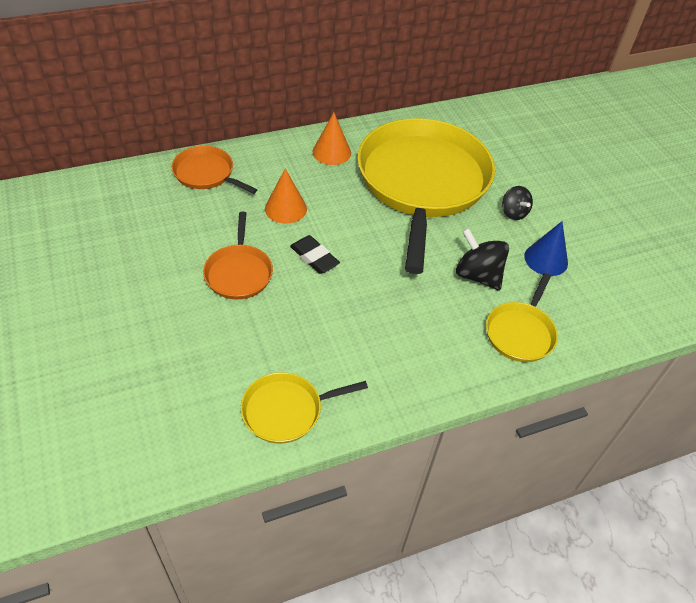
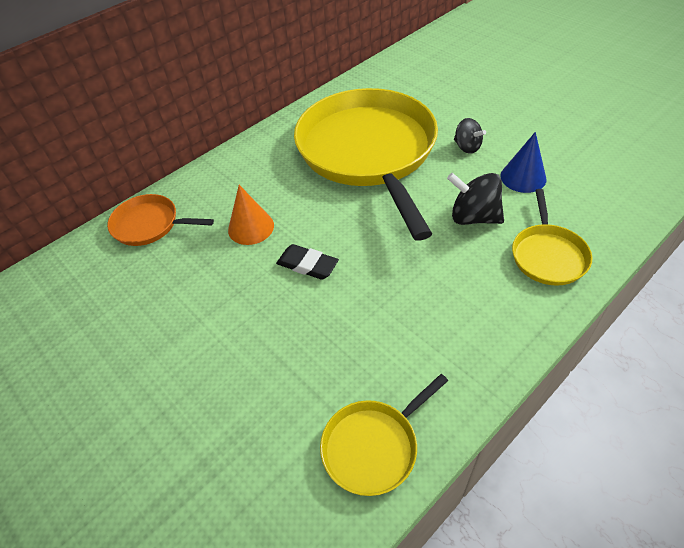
camera: 15 degrees left, 0 degrees up
(239, 272) = (238, 313): orange pan -> none
(331, 152) = (266, 156): orange cone -> none

